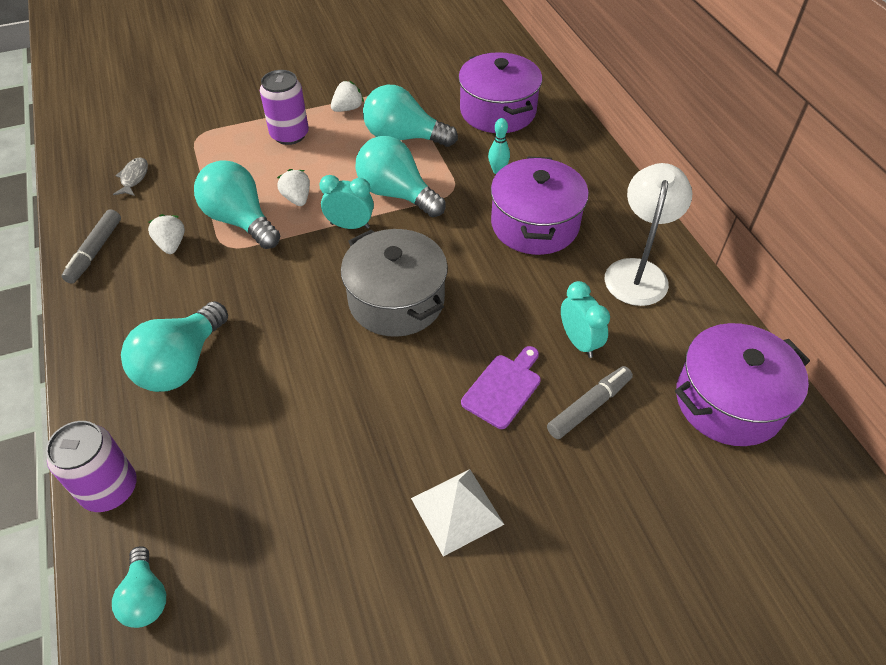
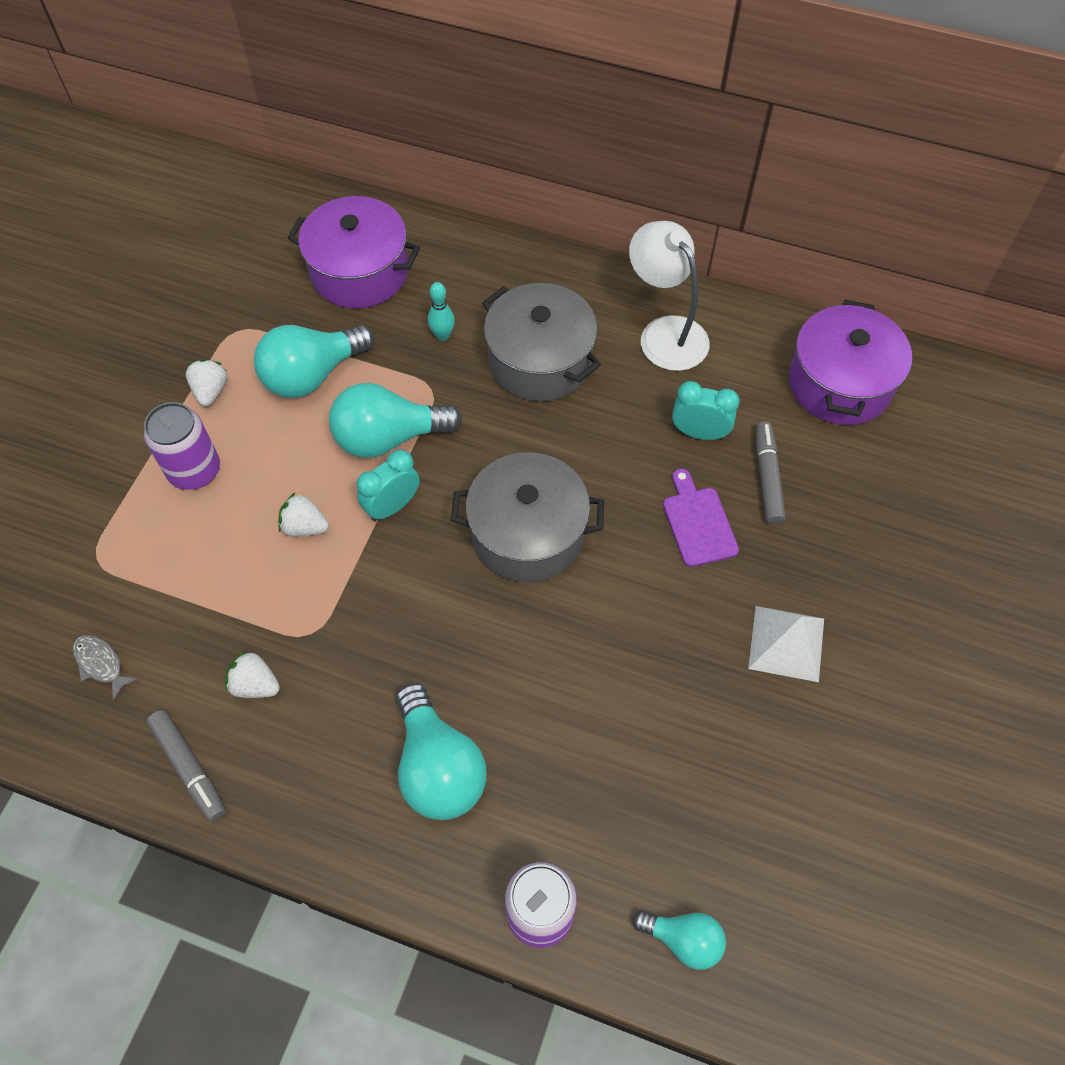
camera: 50 degrees left, 10 degrees up
(240, 220) = (284, 598): turquoise light bulb -> none
(534, 224) = (540, 361): purple pot -> grey pot

